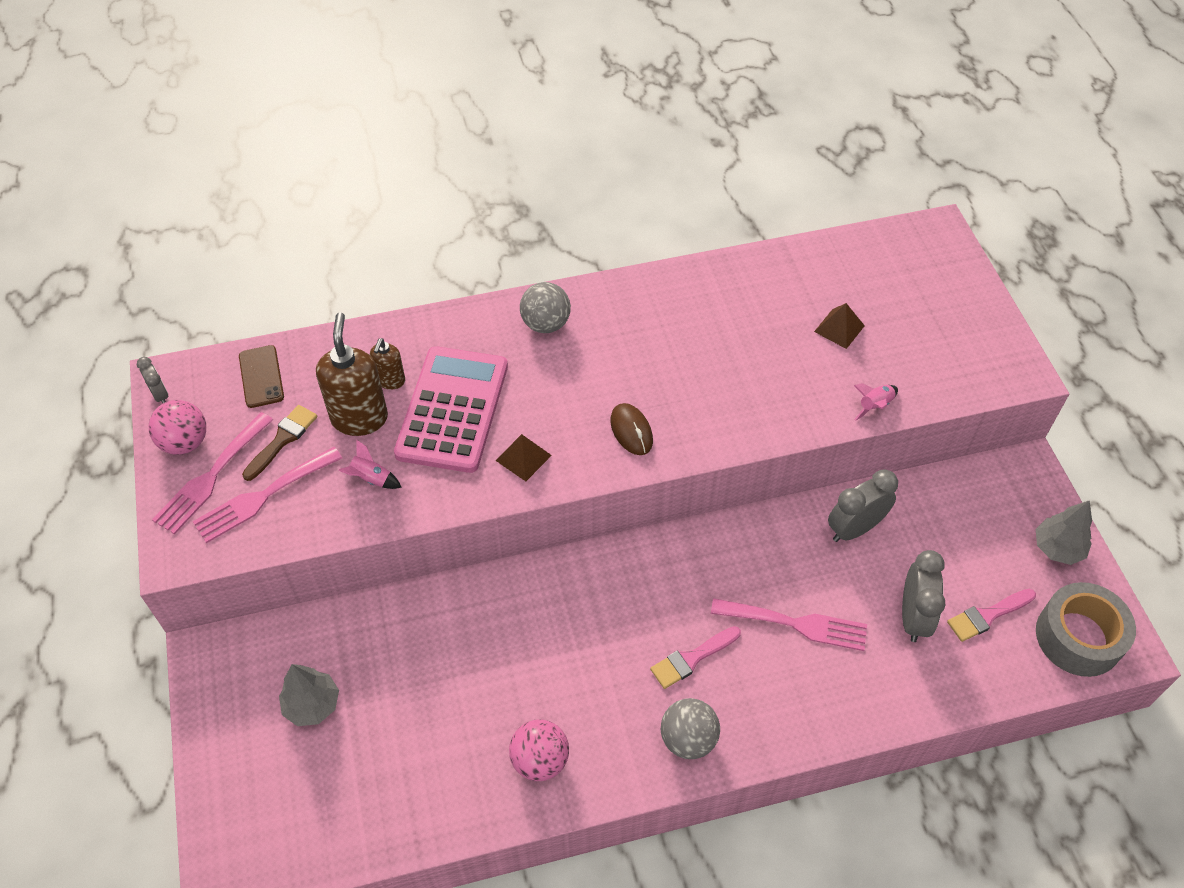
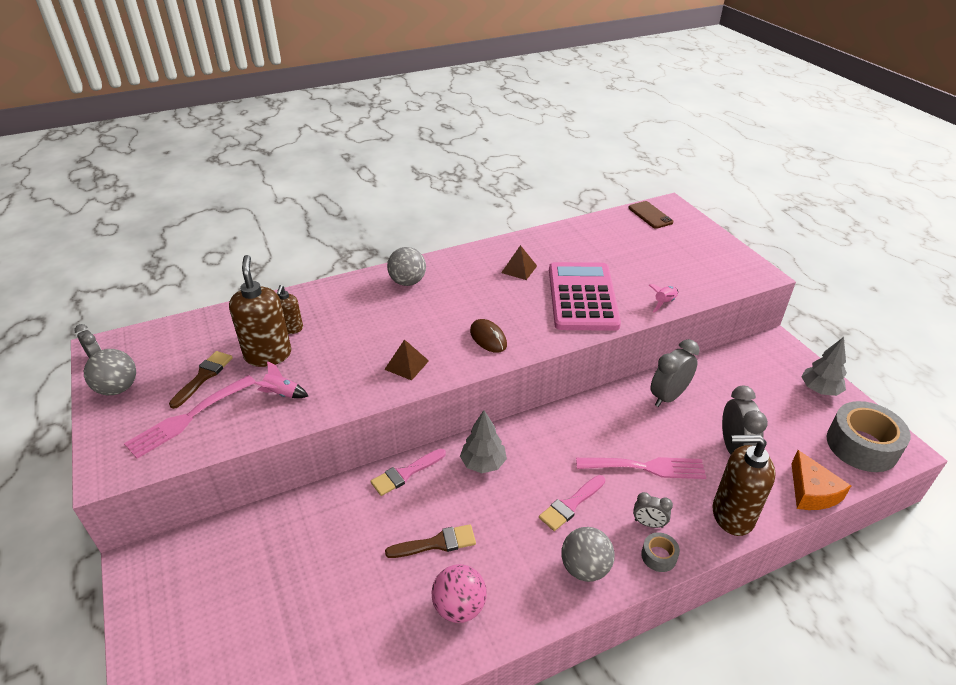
camera: 10 degrees left, 15 degrees down
(185, 442) = (118, 388): pink ball -> grey ball
(211, 477) = (141, 409): pink fork -> none
(261, 376) = (184, 337): brown phone -> brown phone (650, 215)
(312, 705) = (242, 593): grey tree -> grey tree (483, 463)
(452, 410) = (344, 341): pink calculator -> pink calculator (582, 297)
(528, 681) = (437, 543): none -> brown brush
(776, 697) = (648, 523): none -> grey clock
(776, 739) = (658, 556): none -> grey tape
(839, 328) = (622, 262): brown pyramid -> brown pyramid (519, 269)
(879, 703) = (732, 515): none -> brown soap dispenser
(987, 616) = (789, 441): pink brush -> pink brush (405, 473)
(988, 689) = (811, 492): none -> orange cheese

